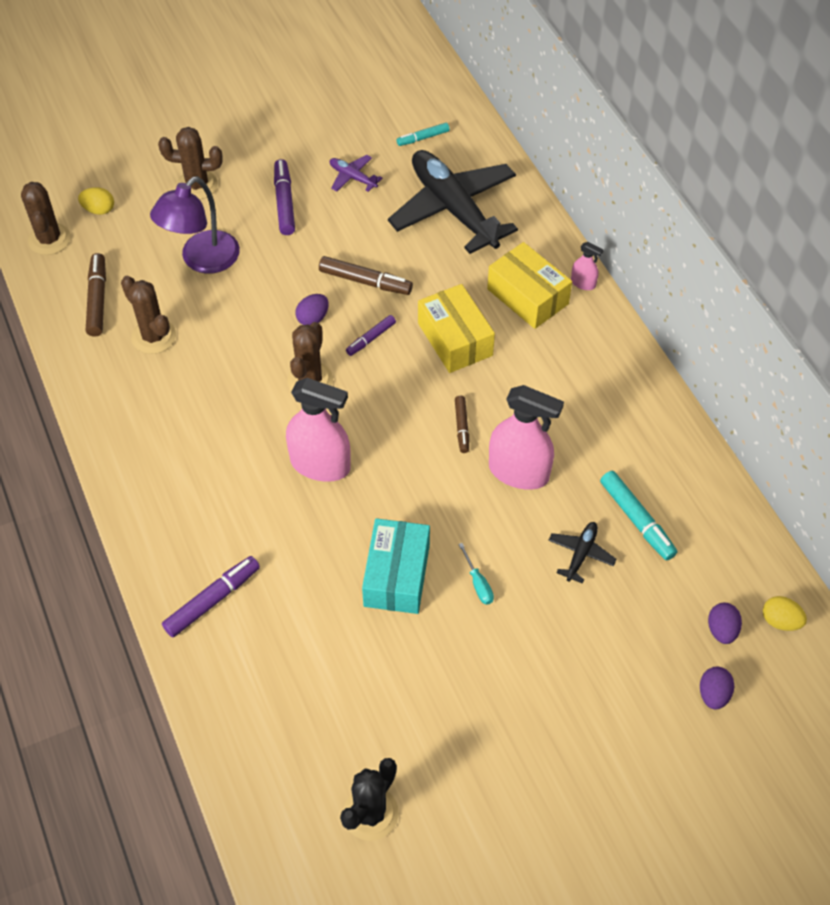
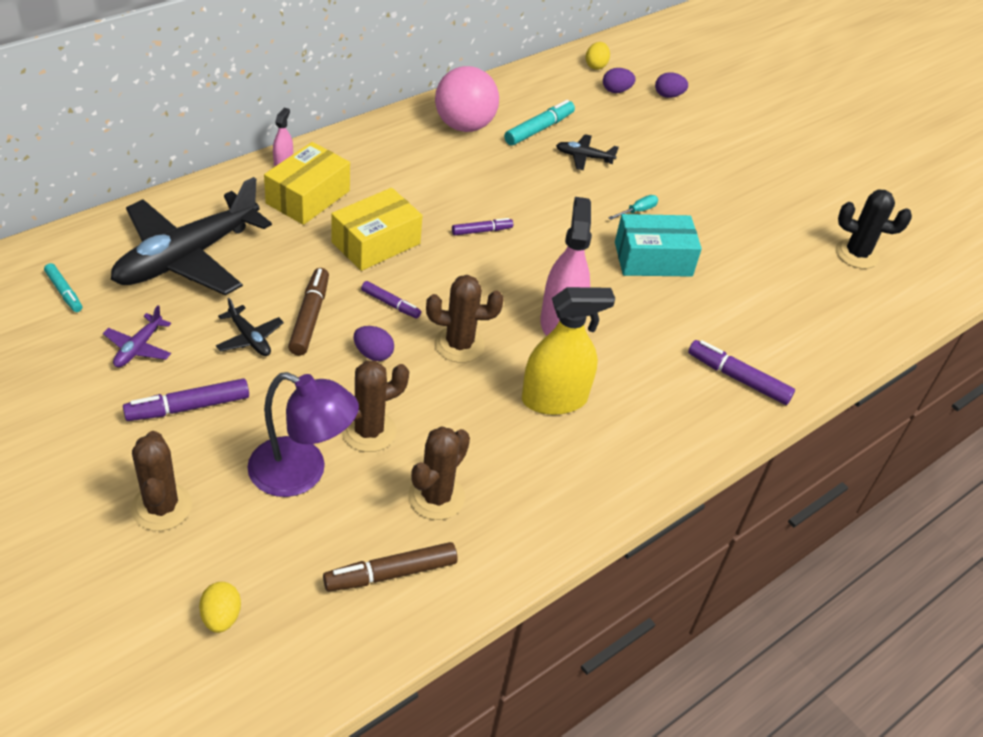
camera: 110 degrees left, 10 degrees down
(49, 239) = (289, 667): brown cactus -> brown cactus (368, 431)
(228, 437) = (554, 399): none -> yellow spray bottle
(349, 241) = (249, 338): none -> black plane
(462, 427) = (481, 231): brown marker -> purple marker
(518, 472) = (518, 194): pink spray bottle -> none
(644, 445) = (464, 125): none -> pink ball

